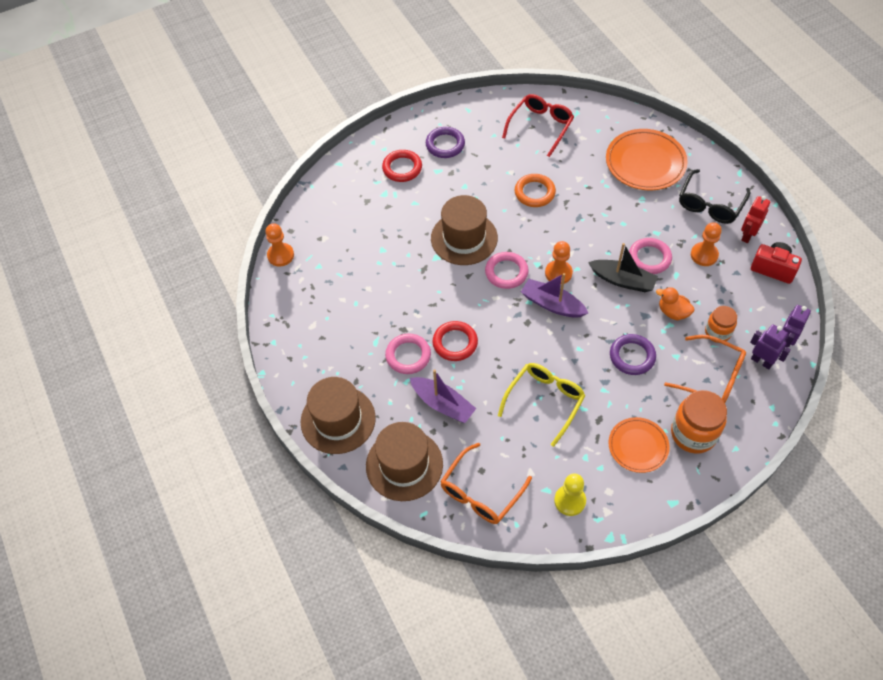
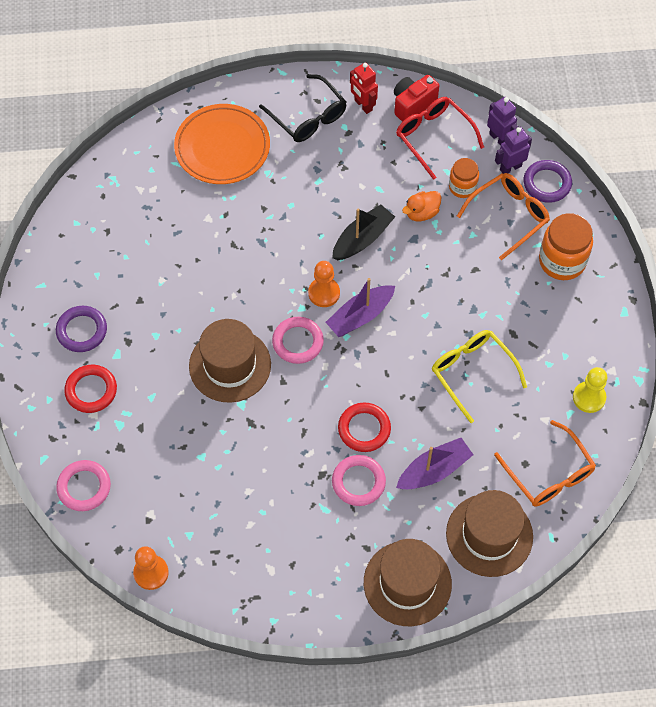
camera: 70 degrees left, 5 degrees up
(534, 193) = (204, 269): orange ring -> none
(541, 126) = (112, 222): red glasses -> red glasses (433, 137)
(632, 356) = (456, 272): purple ring -> purple ring (547, 183)
(638, 446) = (556, 313): orange plate -> none
(649, 258) = (347, 202): pink ring -> pink ring (84, 487)
(704, 255) = (367, 153): orange pawn -> none

